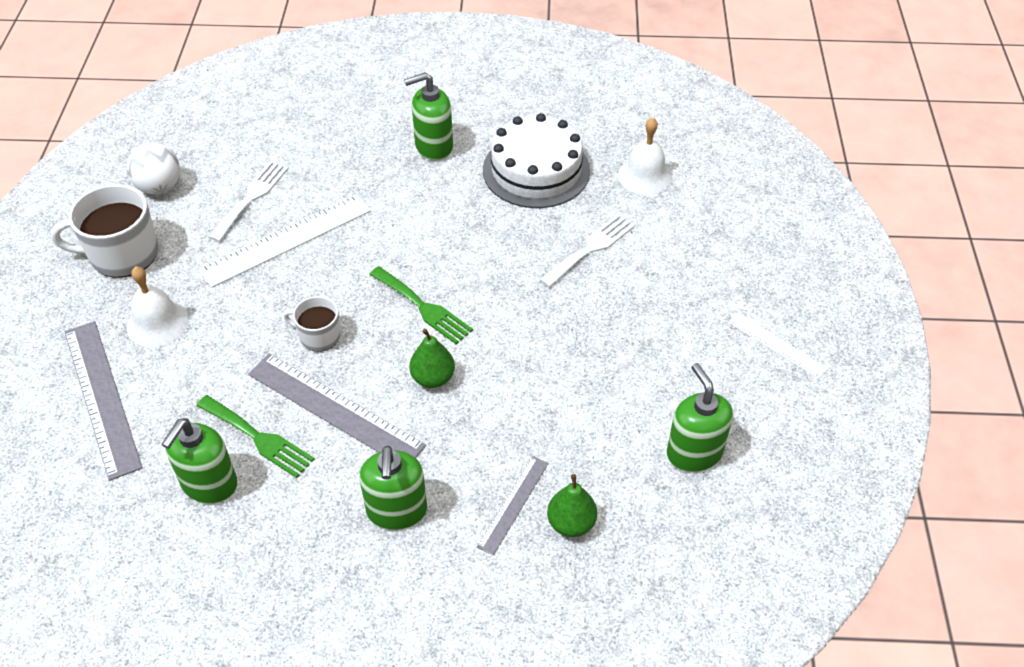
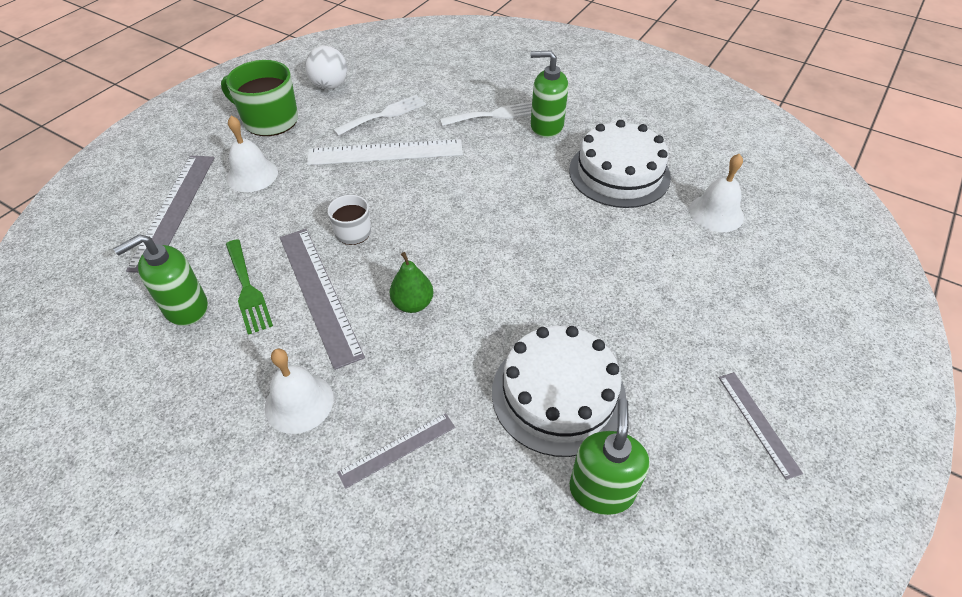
camera: 30 degrees right, 0 degrees up
(122, 254) = (269, 120): white mug -> green mug
(397, 511) = (299, 402): green soap dispenser -> white bell
(423, 307) = (448, 243): green fork -> none
(571, 523) = (435, 497): green pear -> none
(590, 248) = (624, 254): white fork -> white fork (493, 115)
(614, 396) = (558, 394): none -> white cake
(777, 345) = (758, 423): white ruler -> grey ruler

